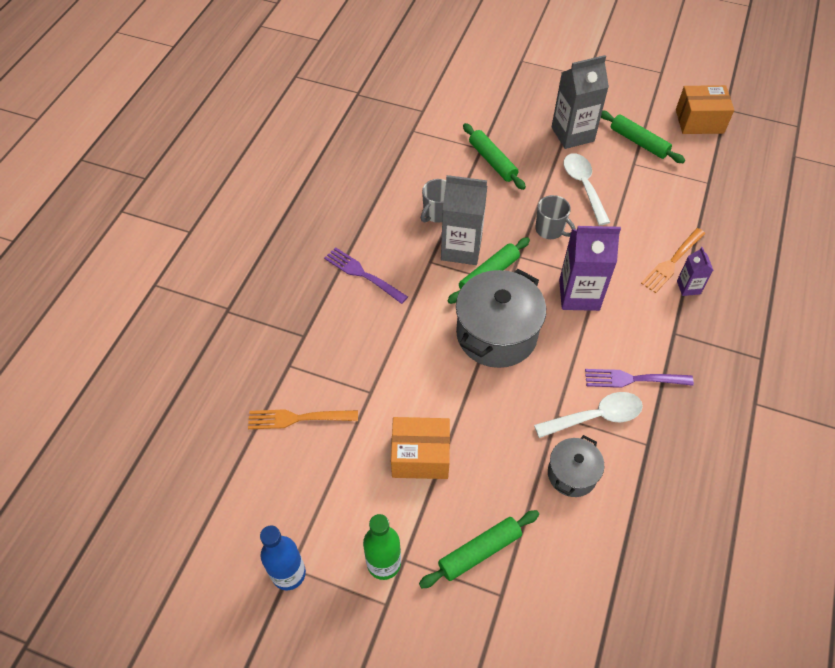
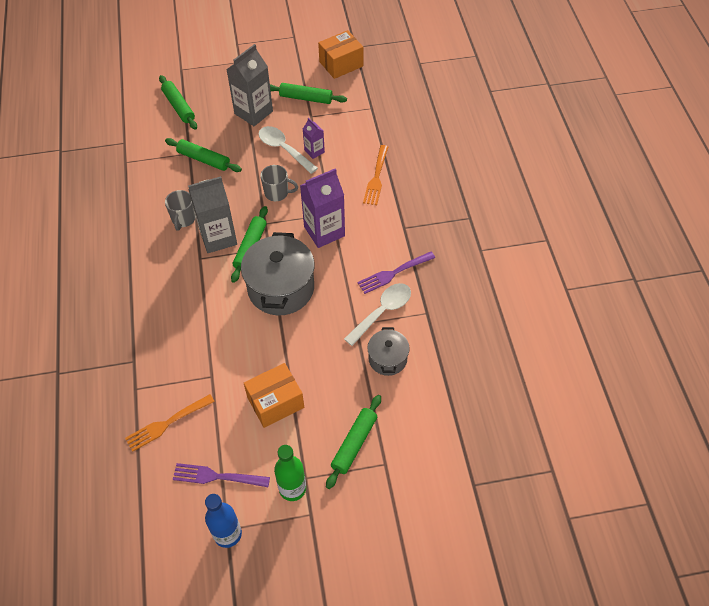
camera: 30 degrees left, 0 degrees up
(363, 274) = (153, 292): purple fork -> purple fork (218, 476)
(497, 97) = (178, 106): none -> green rolling pin
(688, 287) = (397, 190): purple carton -> purple carton (314, 151)

